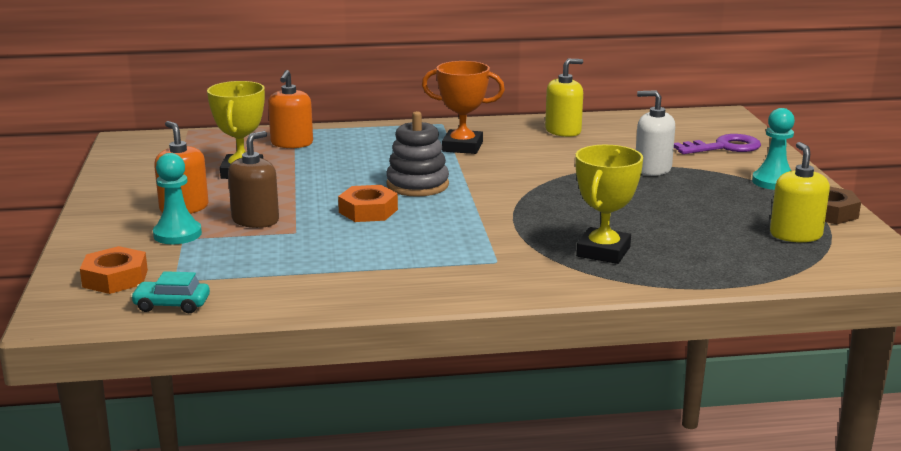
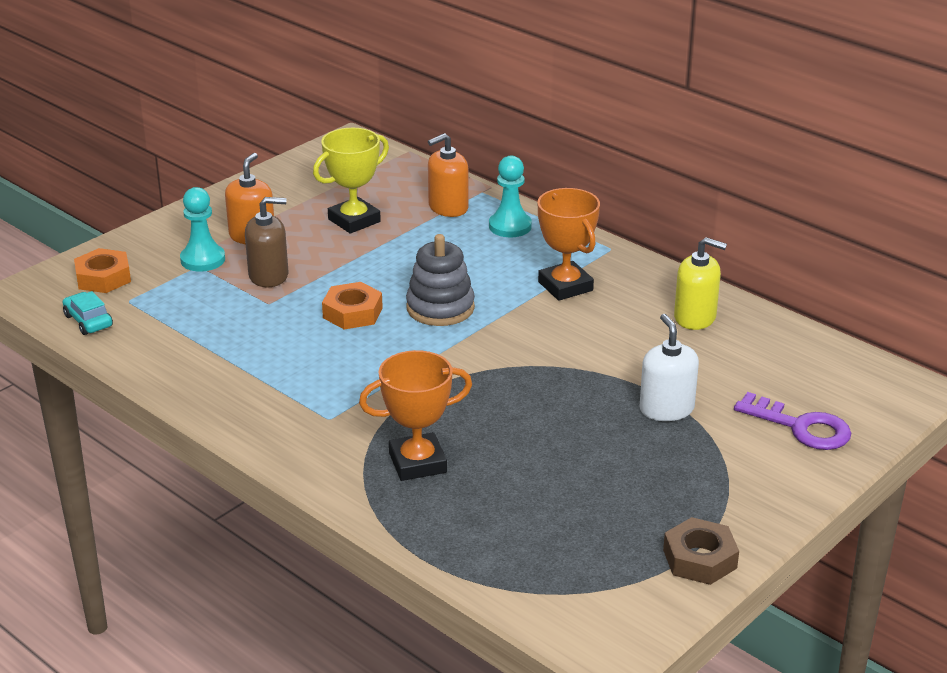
camera: 50 degrees right, 10 degrees up
(603, 252) = (417, 463): yellow trophy -> orange trophy
(773, 182) = (740, 495): turquoise pawn -> turquoise pawn (510, 226)
(795, 235) = (606, 558): yellow soap dispenser -> none

